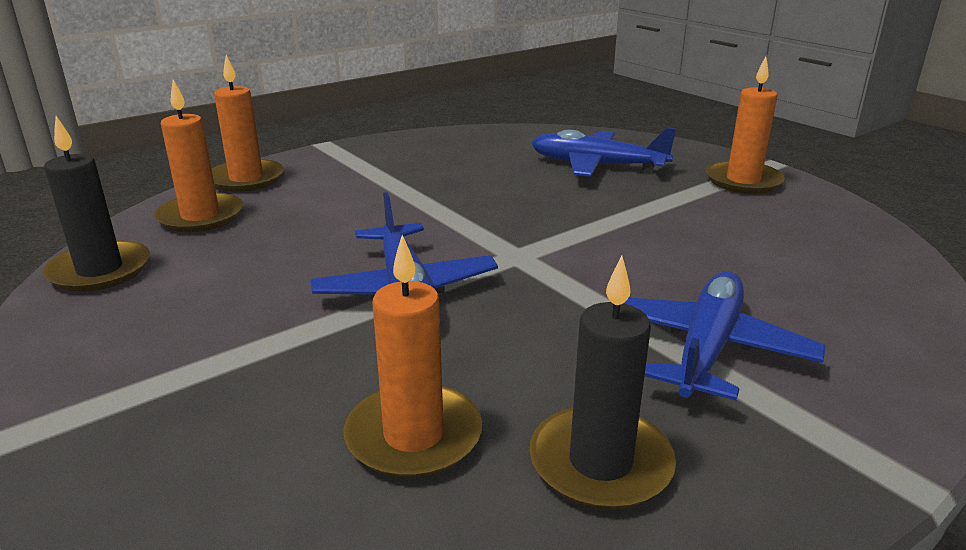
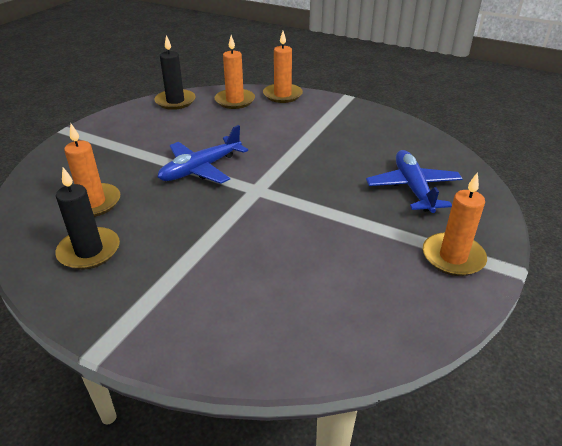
camera: 65 degrees right, 10 degrees up
(707, 348) = (192, 269): blue plane -> none

